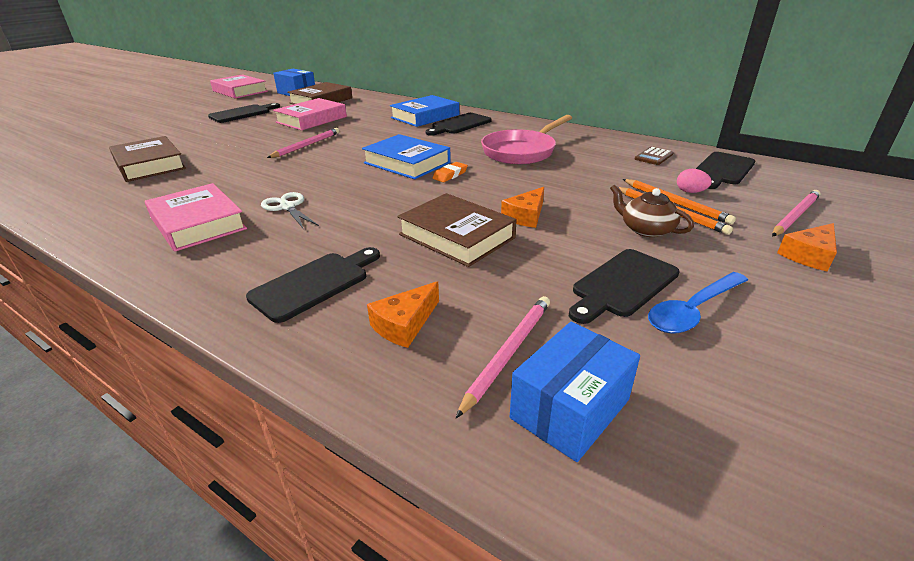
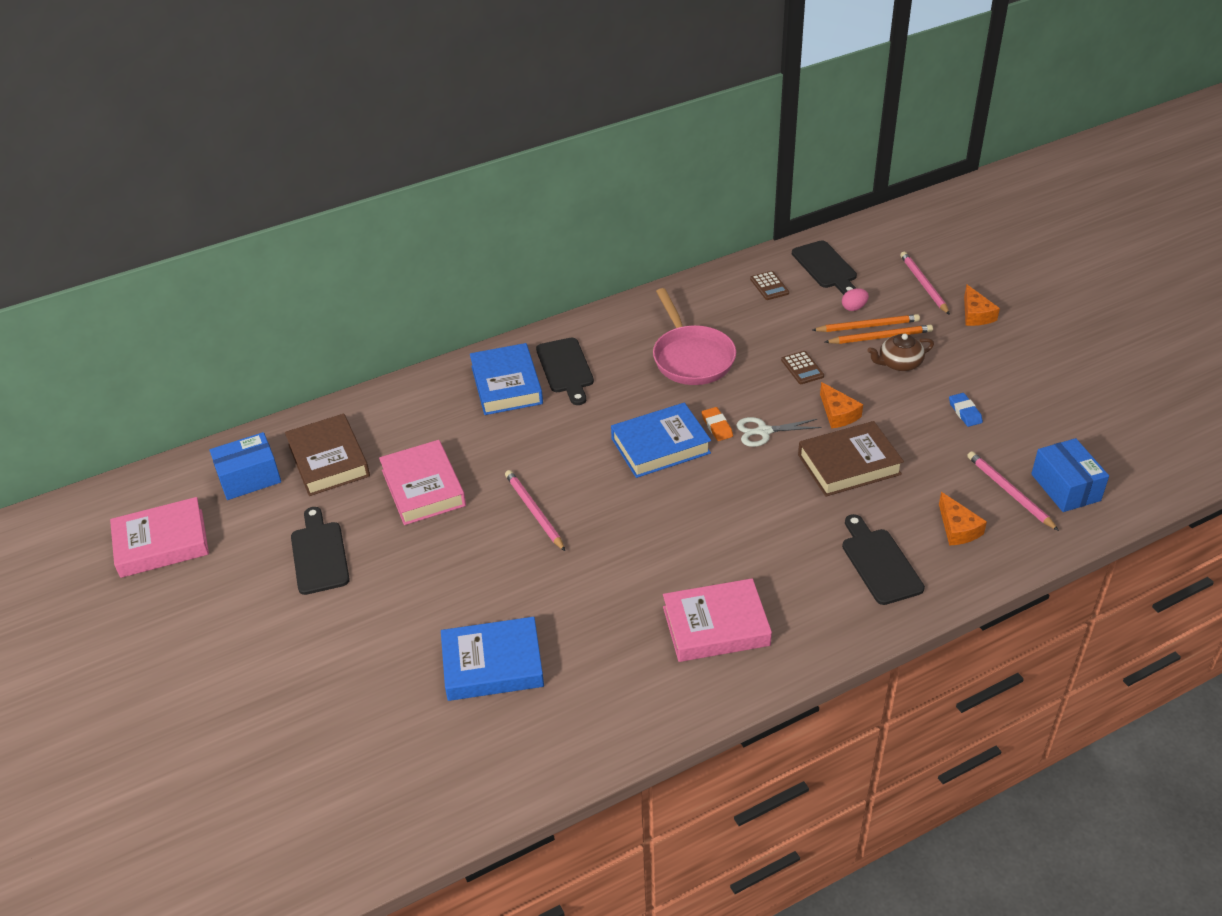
camera: 60 degrees left, 10 degrees up
(149, 165) = (492, 664): brown book -> blue book
(287, 207) = (718, 557): white scissors -> white scissors (763, 431)
(568, 189) = (802, 368): none -> brown calculator
(622, 285) = (965, 412): black cutting board -> blue eraser
(693, 310) = (1007, 398): blue spoon -> none

